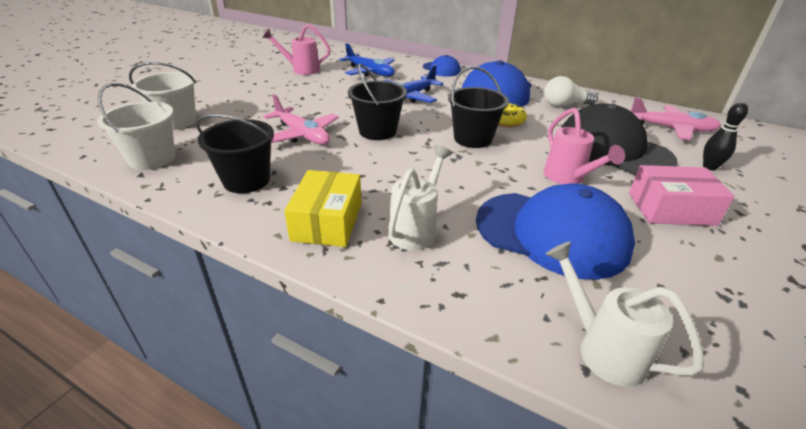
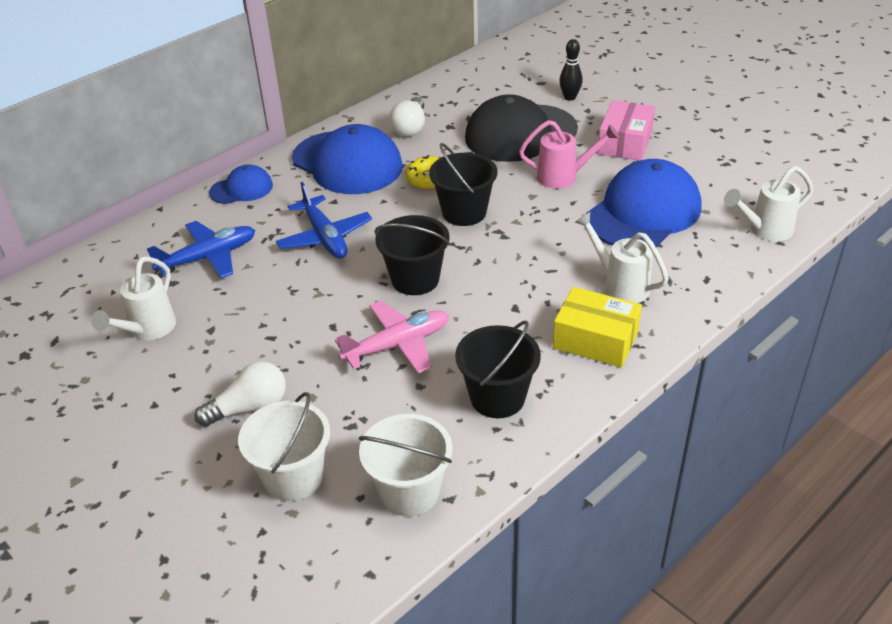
camera: 70 degrees left, 5 degrees up
(238, 102) = (249, 407): none -> white light bulb
(301, 70) = (147, 330): pink watering can -> white watering can
(671, 129) = (494, 86): pink plane -> none

